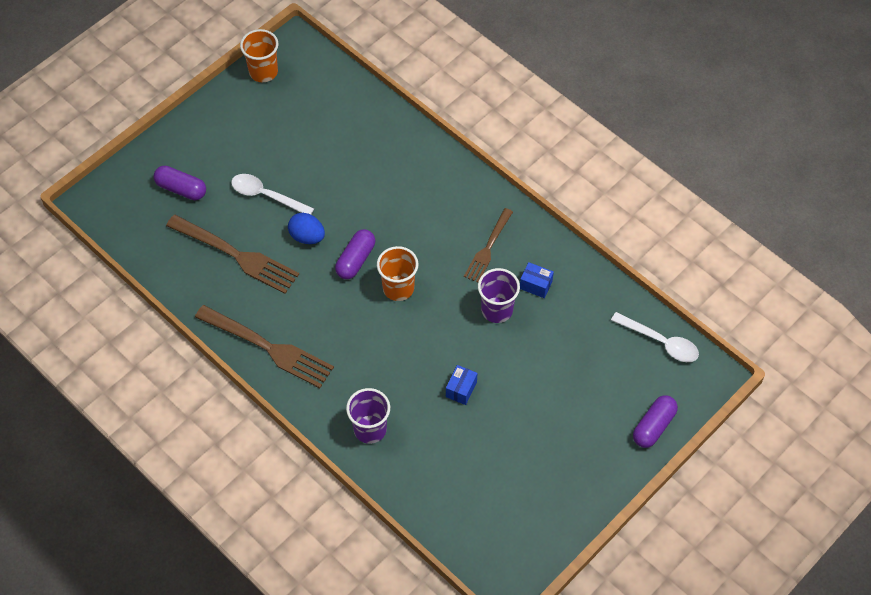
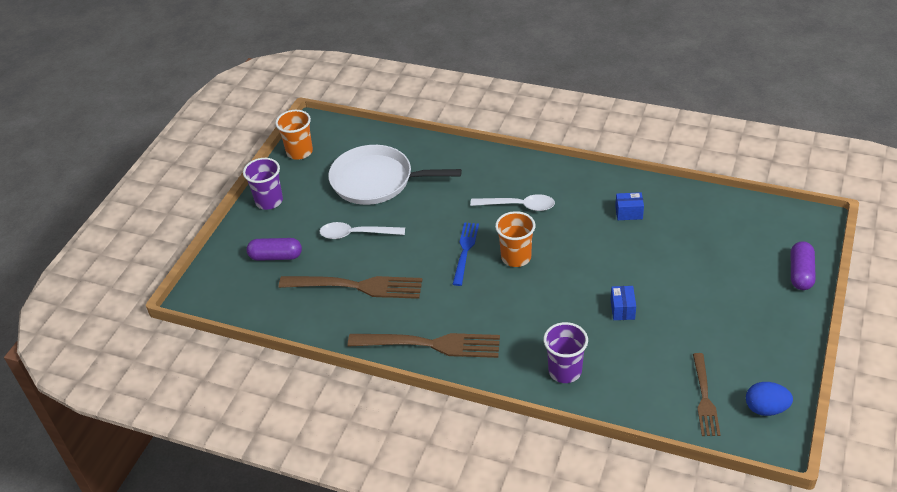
camera: 20 degrees left, 15 degrees down
(307, 237) = (411, 250): blue egg -> blue egg (765, 408)
(318, 140) = (376, 181): none -> white pan
(355, 260) = (465, 251): purple capsule -> blue fork
(488, 248) = (571, 202): brown fork -> brown fork (704, 398)
(497, 310) = (610, 241): purple cup -> purple cup (269, 201)
(661, 342) = (758, 214): white spoon -> white spoon (519, 206)

